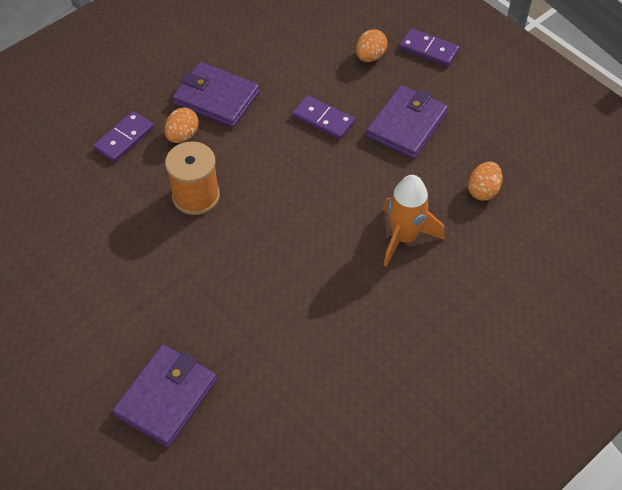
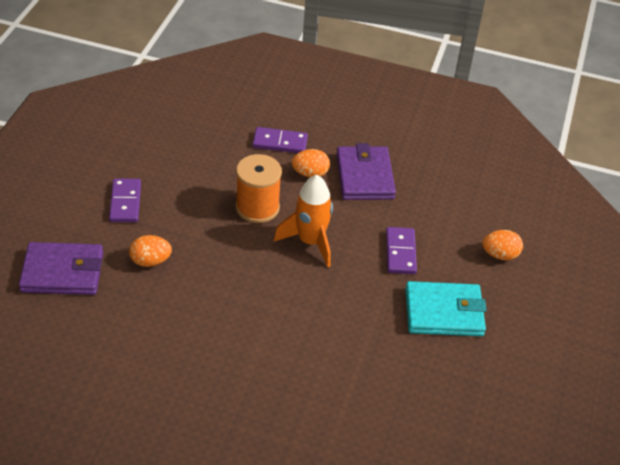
camera: 55 degrees right, 10 degrees down
(404, 237) = (317, 360): orange rocket -> orange rocket (310, 242)
(406, 125) = (444, 312): purple wallet -> turquoise wallet
(429, 49) = (547, 293): purple domino -> purple domino (125, 202)
(483, 190) = (415, 399): orange egg -> orange egg (150, 261)

